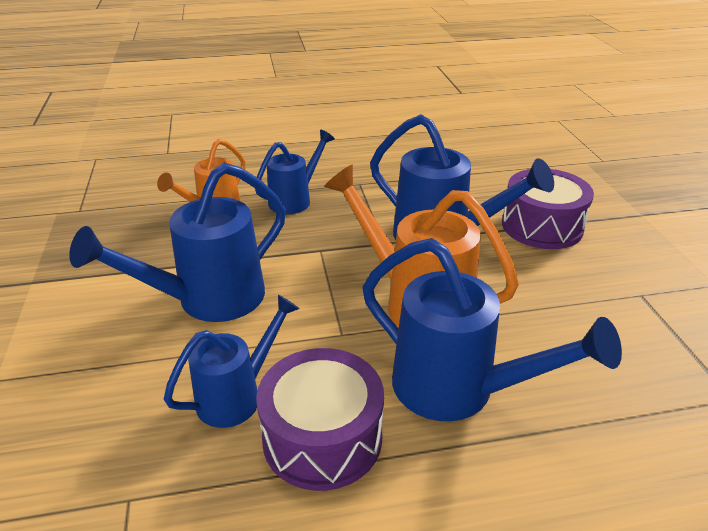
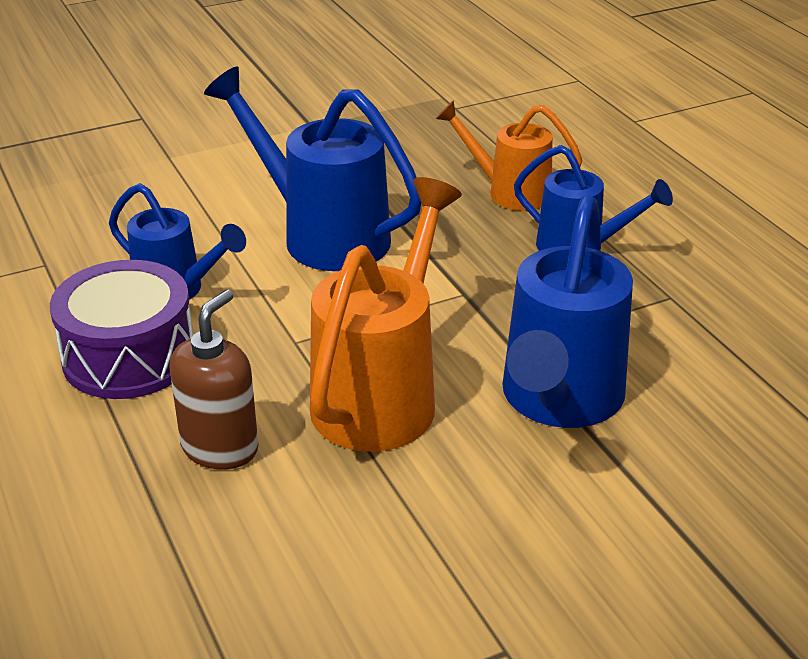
camera: 75 degrees right, 0 degrees up
(457, 390) = (220, 448): blue watering can -> brown soap dispenser
(542, 226) = (667, 519): purple drum -> none

